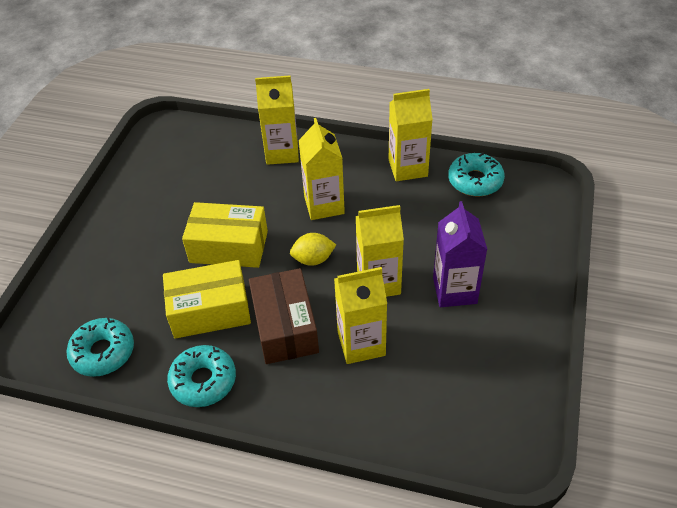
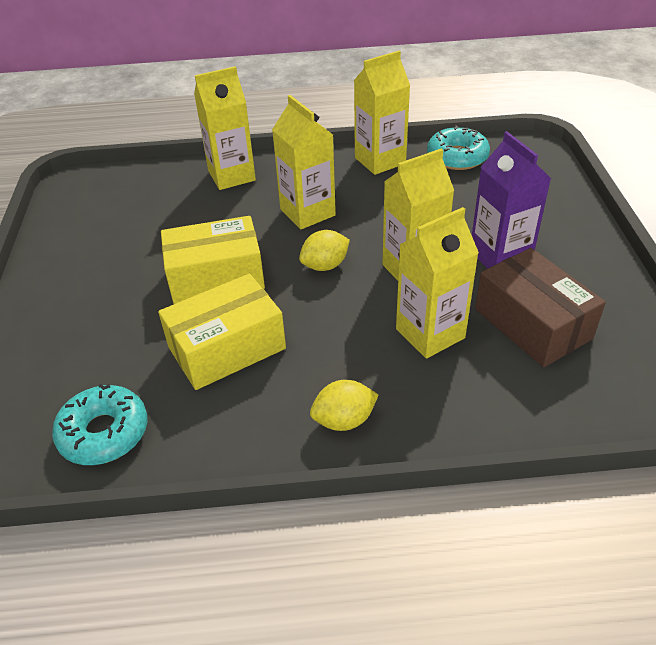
camera: 20 degrees left, 5 degrees down
(203, 381) = (258, 427): turquoise donut -> none
(263, 395) = (344, 420): none -> yellow lemon
(285, 327) = (330, 340): brown box -> brown box (532, 323)

